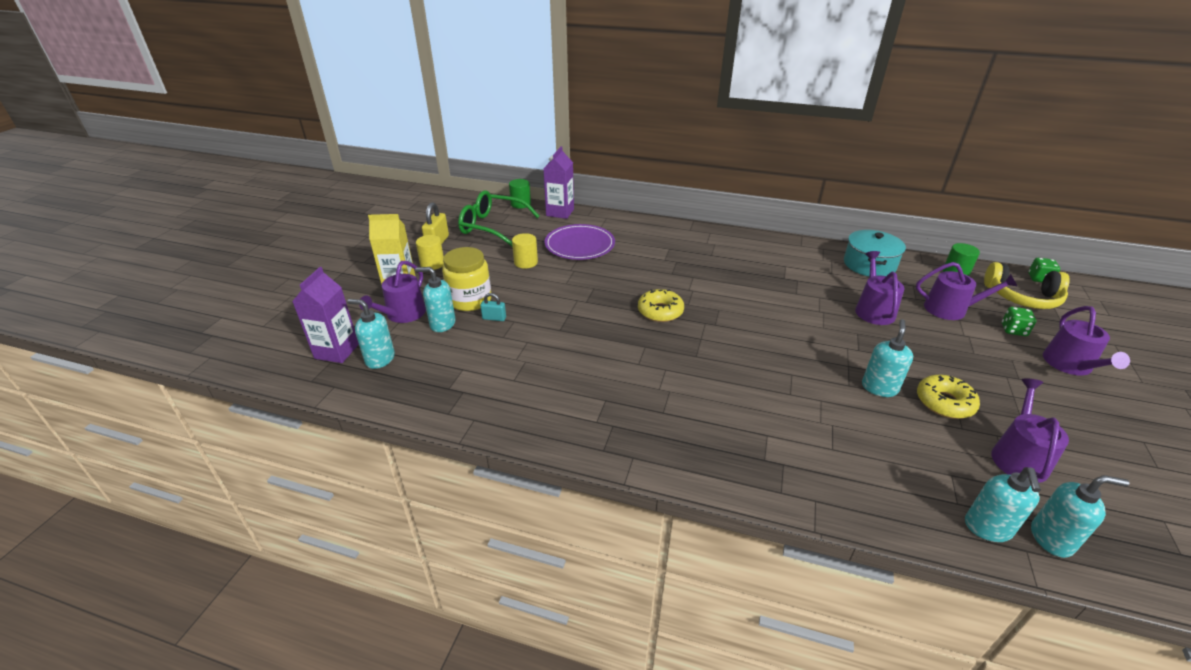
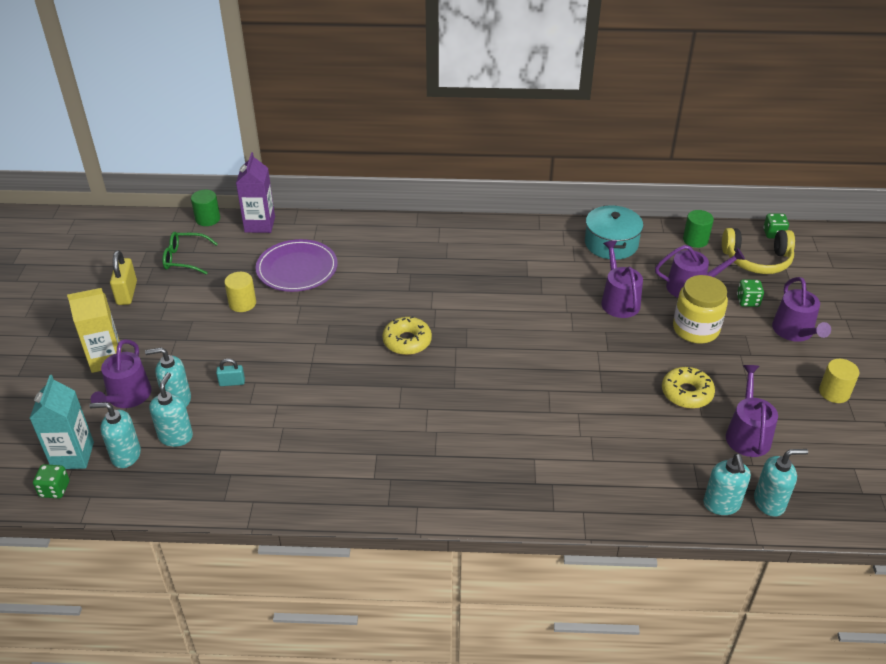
camera: 15 degrees left, 5 degrees up
(308, 375) = (54, 489): none -> green dice
(337, 351) = (73, 455): purple carton -> turquoise carton
(432, 264) = (133, 324): yellow cylinder -> yellow cylinder (834, 392)
(470, 300) = (196, 364): yellow jar -> yellow jar (695, 329)
(492, 226) = (185, 258): green glasses -> green glasses, size x0.62
(879, 388) = (629, 389): turquoise soap dispenser -> turquoise soap dispenser (176, 436)

